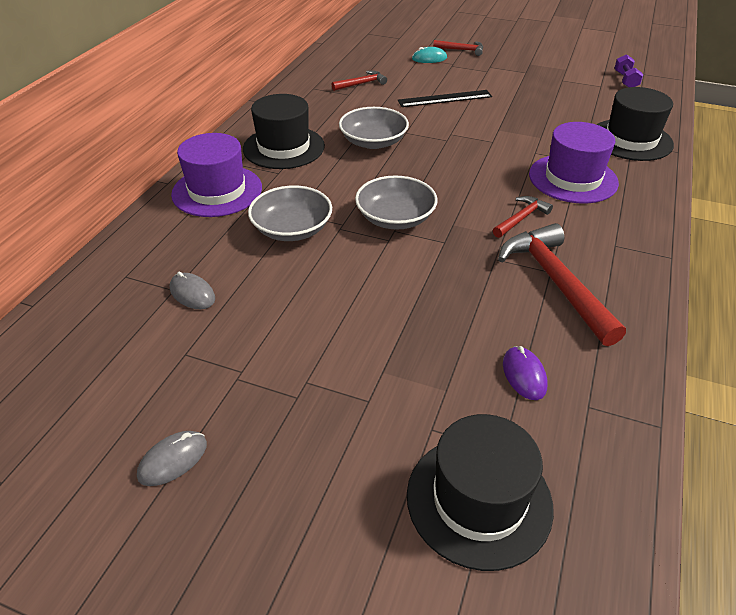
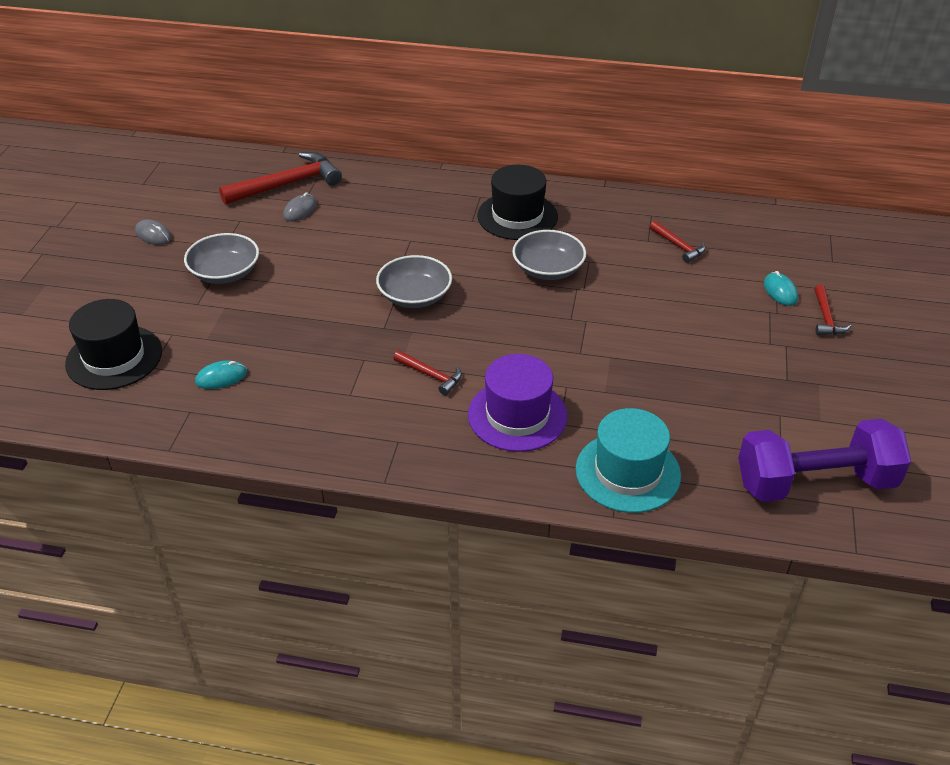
camera: 80 degrees right, 0 degrees up
(217, 191) = (434, 194): purple hat -> none
(292, 229) = (387, 241): grey bowl -> grey bowl (225, 272)
(444, 98) = (670, 311): black ruler -> none
(524, 375) = (221, 377): purple mouse -> turquoise mouse
(555, 282) = (335, 397): red hammer -> red hammer (288, 184)
(625, 80) = (814, 482): purple dumbbell -> purple dumbbell, size x2.41
(631, 140) = (627, 472): black hat -> turquoise hat

